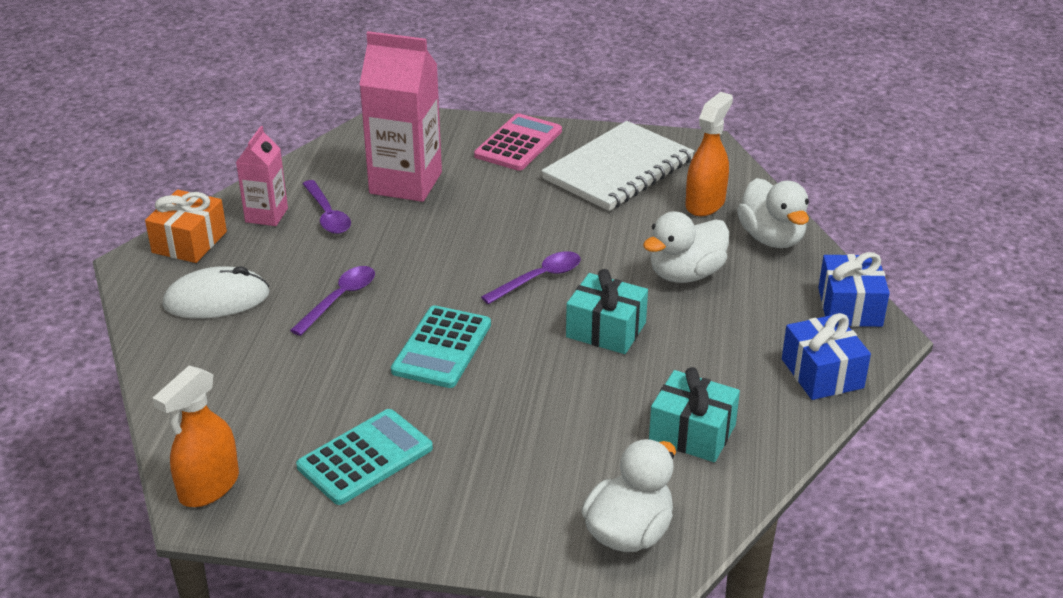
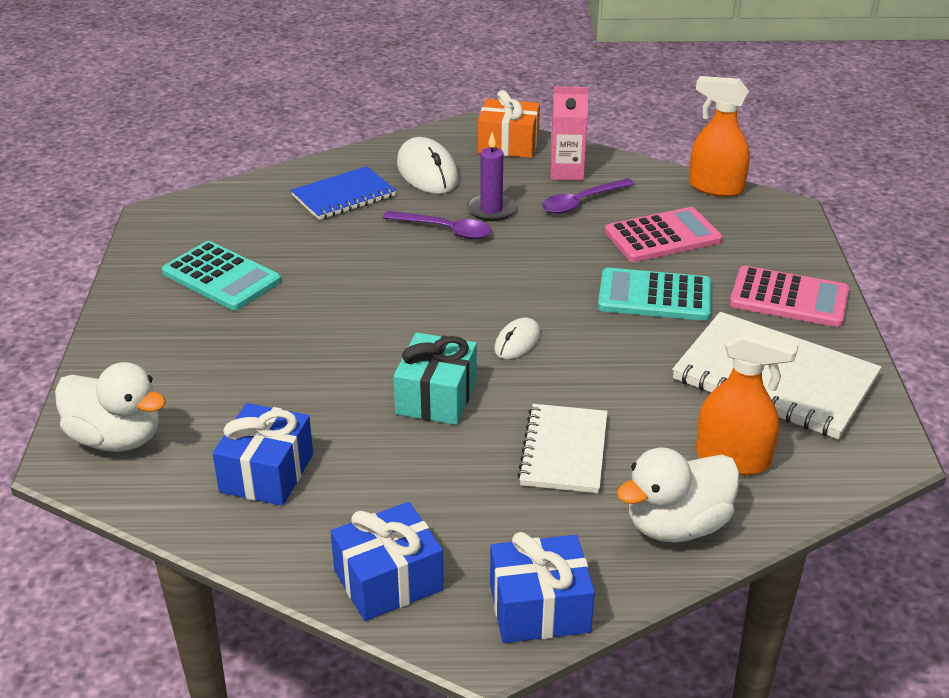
camera: 80 degrees right, 0 degrees up
(209, 487) = (185, 212): orange spray bottle -> orange spray bottle (715, 187)
(237, 361) = (343, 196): none -> blue notebook
(315, 267) = (491, 210): none -> purple candle
(405, 183) = (662, 236): pink carton -> pink calculator
(442, 348) = (383, 296): turquoise calculator -> turquoise calculator (654, 296)
(539, 279) = (517, 342): purple spoon -> white mouse
(686, 274) = (564, 451): white duck -> white notebook
(692, 433) = (266, 473): turquoise gift -> blue gift

